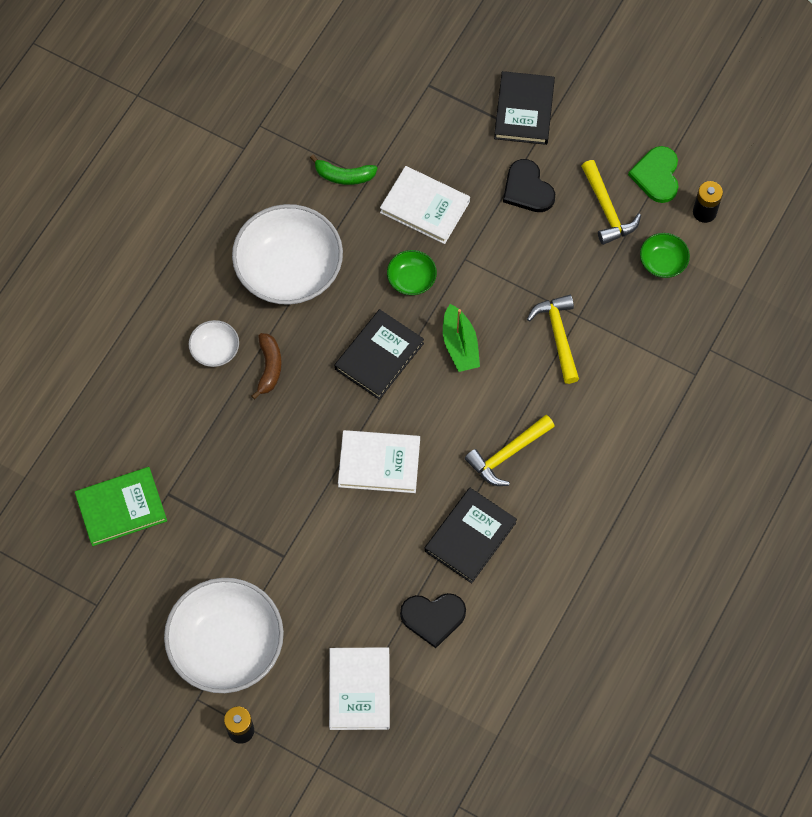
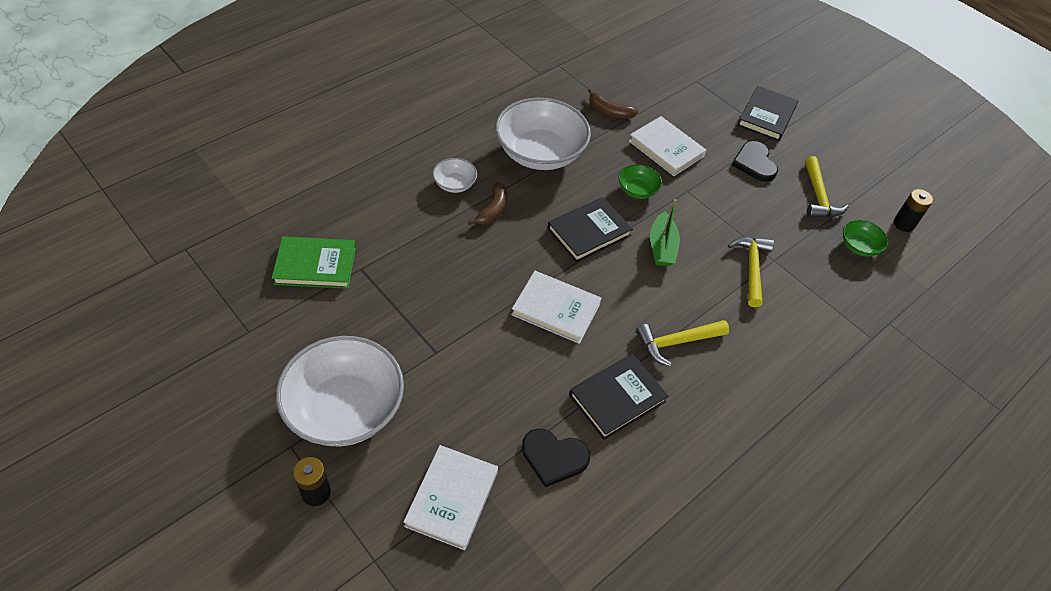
camera: 15 degrees right, 15 degrees down
(344, 176) = (609, 111): green banana -> brown banana
(656, 175) = (866, 187): green heart -> none

